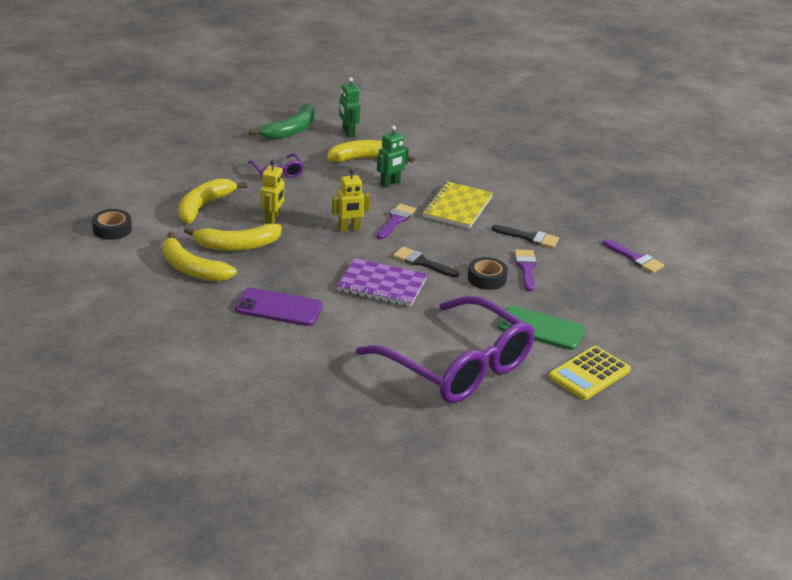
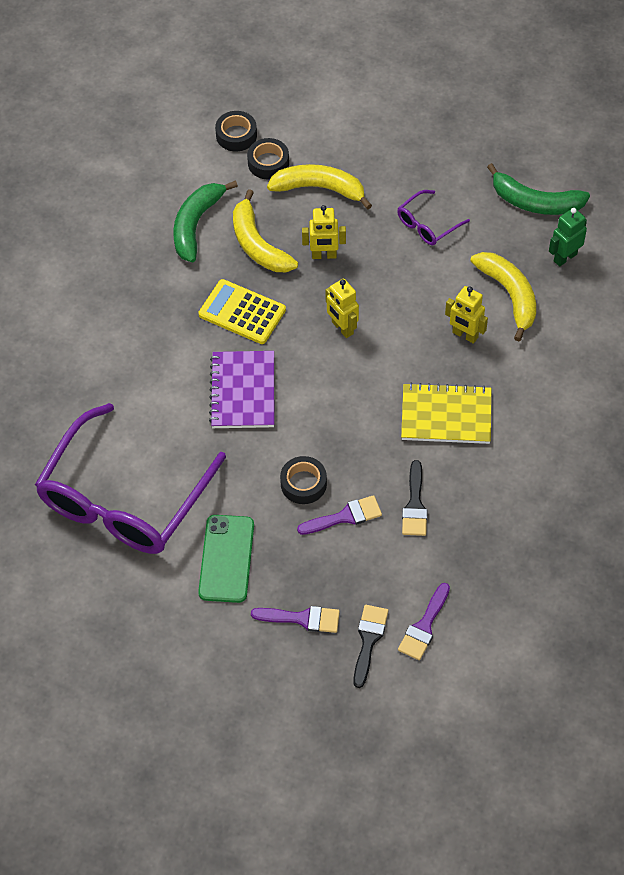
camera: 75 degrees right, 25 degrees up
(156, 222) = (268, 163): none -> black tape
(192, 269) = (196, 225): yellow banana -> green banana
(279, 308) = (160, 318): purple phone -> none
(390, 183) = (465, 335): green robot -> yellow robot
(396, 220) = (383, 365): purple brush -> purple brush (302, 619)
(422, 262) = (306, 414): black brush -> black brush (369, 640)
(589, 374) = (161, 622): yellow calculator -> yellow calculator (242, 312)

